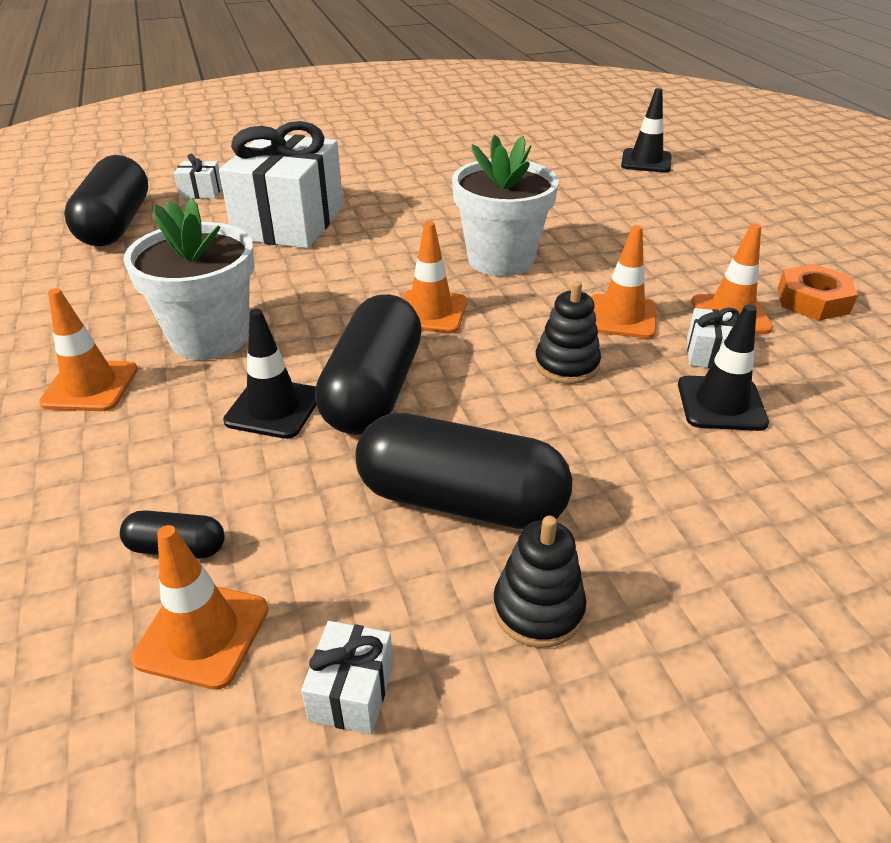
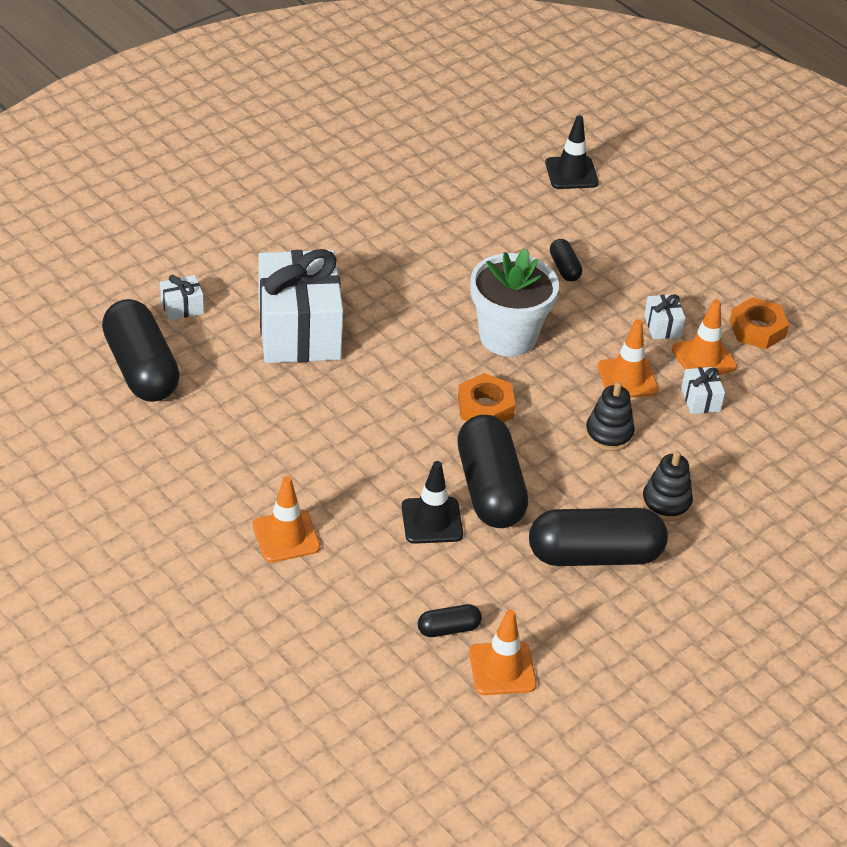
camera: 25 degrees left, 5 degrees up
(210, 337) = (336, 472): white flower pot -> none
(352, 692) = (599, 673): white gift -> white gift (662, 326)
(430, 312) = (485, 407): orange traffic cone -> orange nut
(538, 609) = (670, 607): black stacking toy -> black stacking toy (666, 503)
(599, 220) = (564, 268): none -> black capsule
(721, 404) = (722, 442): black traffic cone -> none

